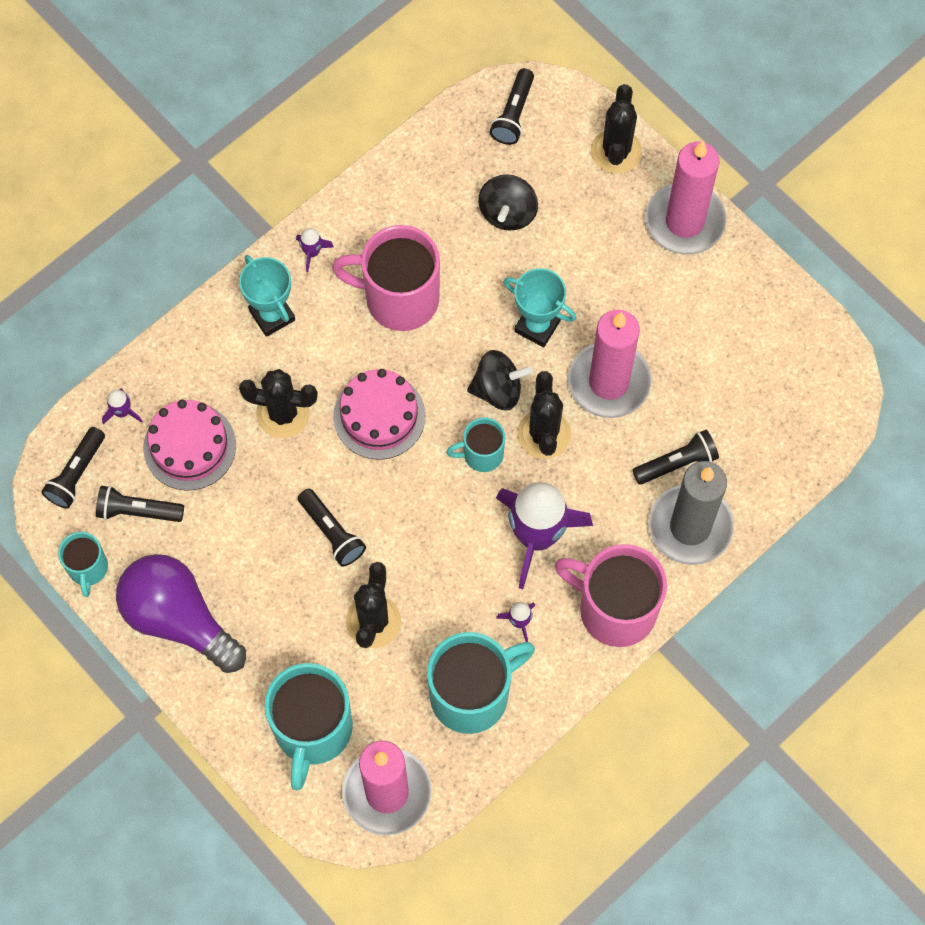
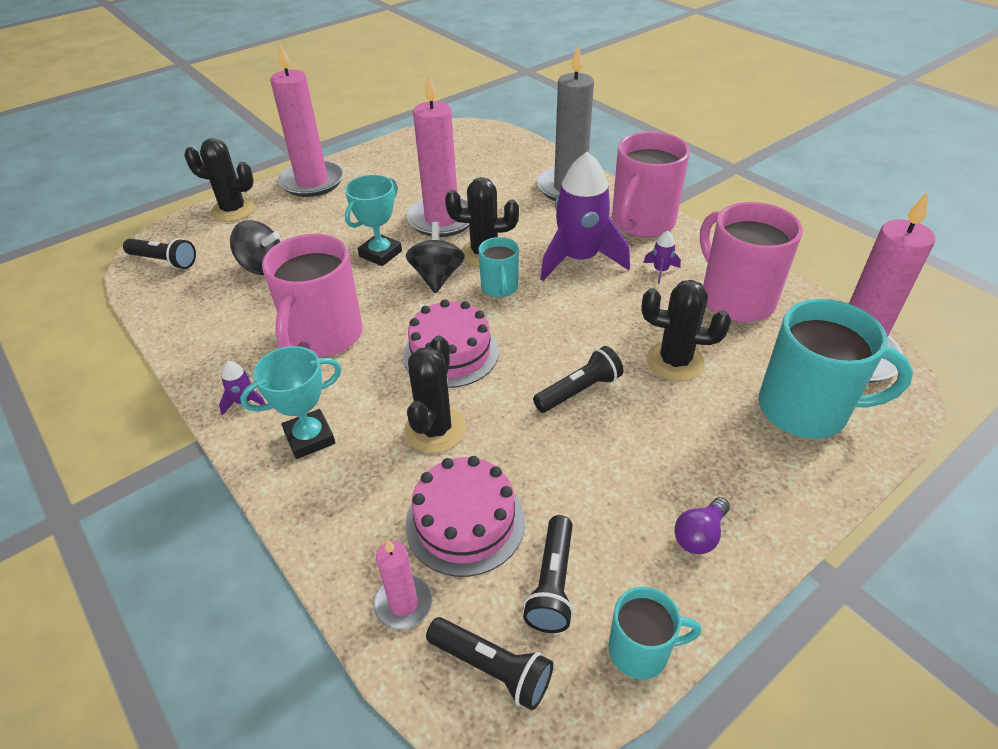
camera: 85 degrees left, 25 degrees down
(122, 412) = (403, 604): purple rocket -> pink candle
(179, 619) = (699, 535): purple light bulb -> purple light bulb, size x0.42
(472, 694) = (735, 299): turquoise mug -> pink mug
(677, 463) = (517, 192): black flashlight -> none

